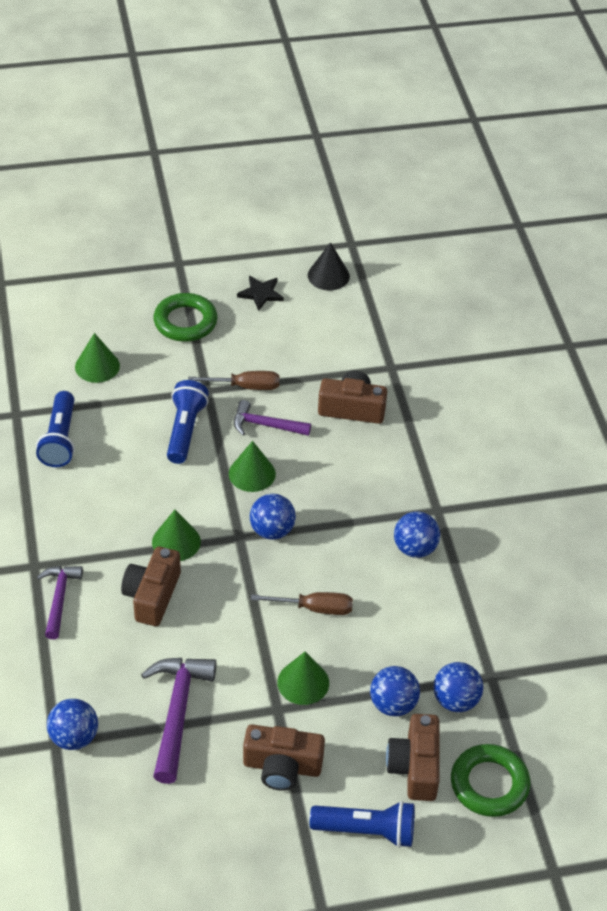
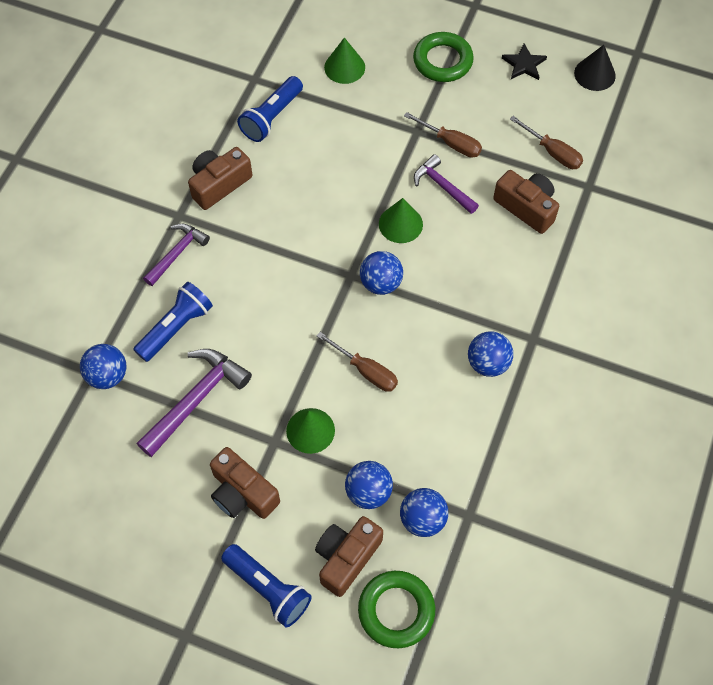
camera: 35 degrees right, 15 degrees up
(152, 596) = (247, 289): brown camera -> brown camera (219, 184)
(176, 542) = (298, 252): green cone -> none
(185, 430) = (374, 158): blue flashlight -> blue flashlight (176, 327)
(340, 354) = (552, 152): none -> brown screwdriver

